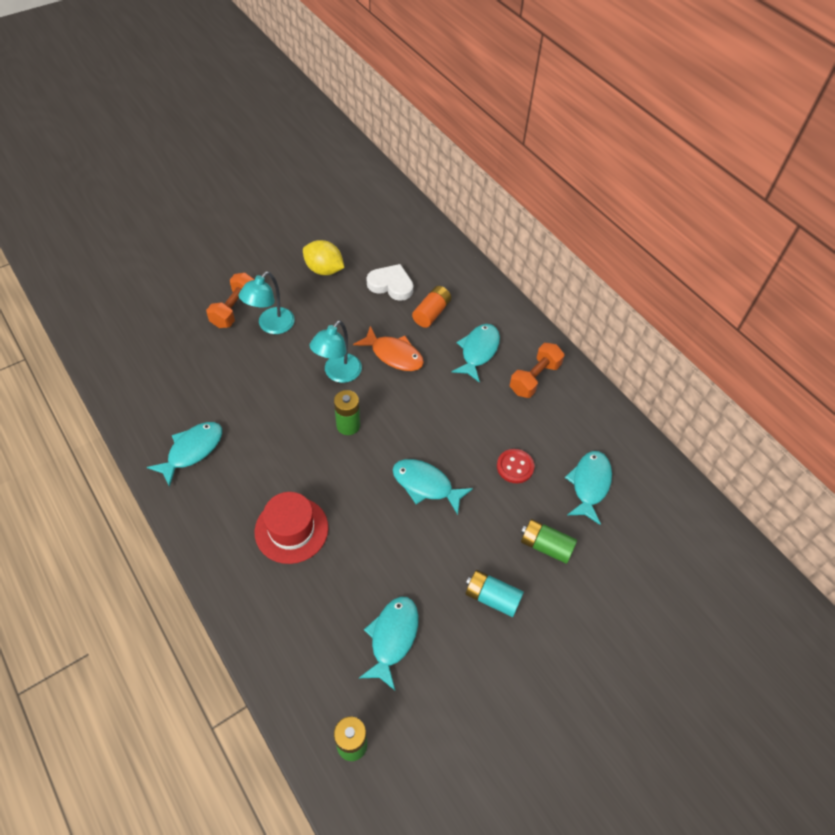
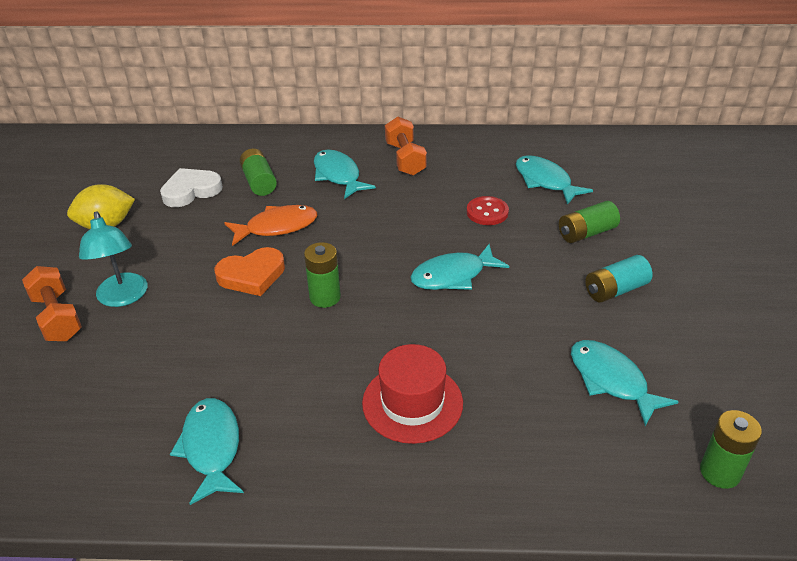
camera: 50 degrees left, 15 degrees down
(338, 374) = (252, 275): turquoise lamp -> orange heart
(431, 313) = (259, 182): orange battery -> green battery

